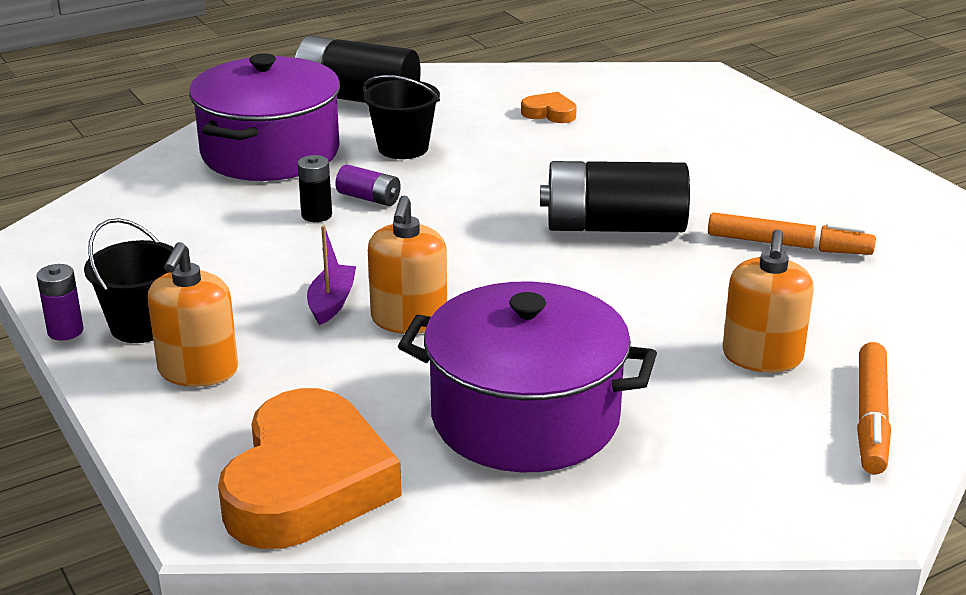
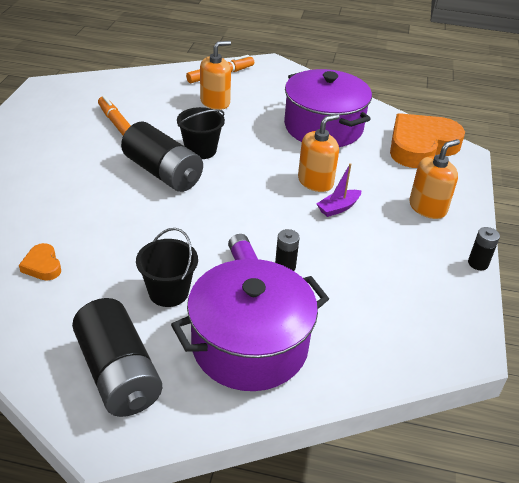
camera: 140 degrees left, 10 degrees up
(65, 331) = (478, 263): purple battery -> black battery
(142, 326) = (437, 245): black bucket -> black bucket (200, 150)

